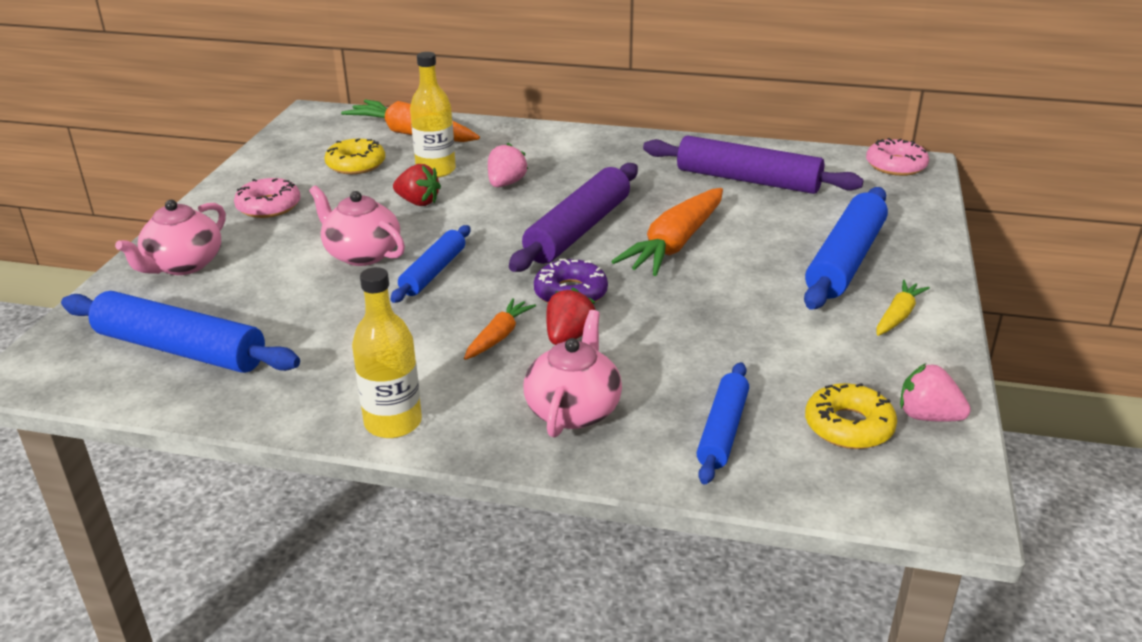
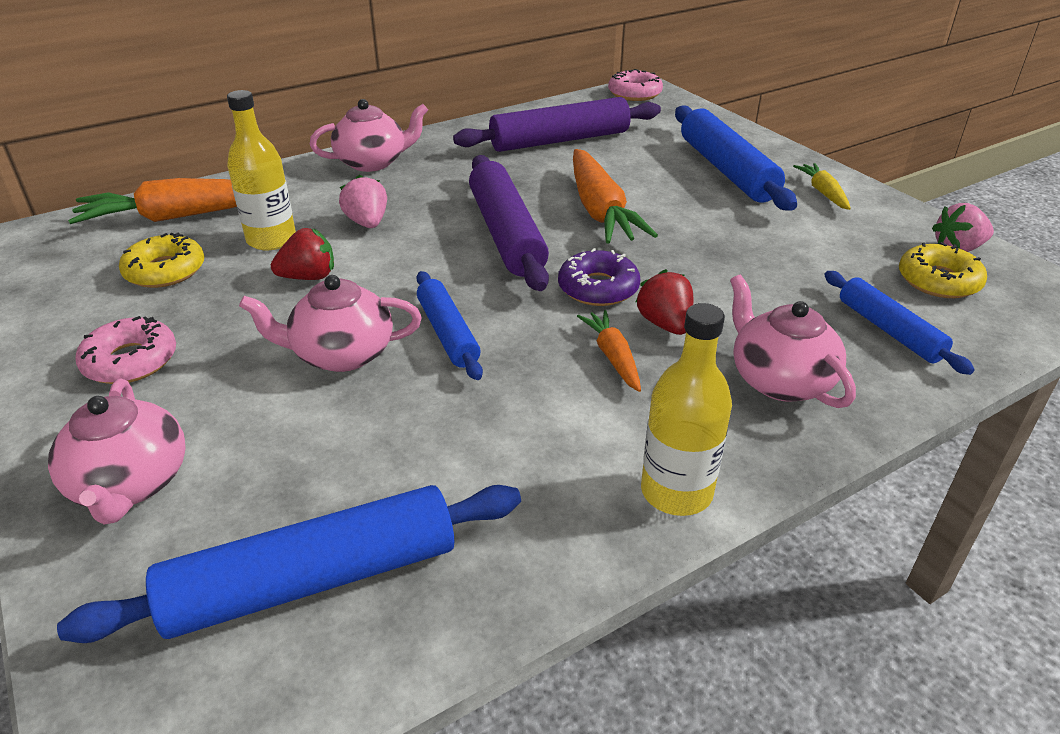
camera: 45 degrees left, 5 degrees up
(580, 144) = (373, 162): none -> pink teapot

